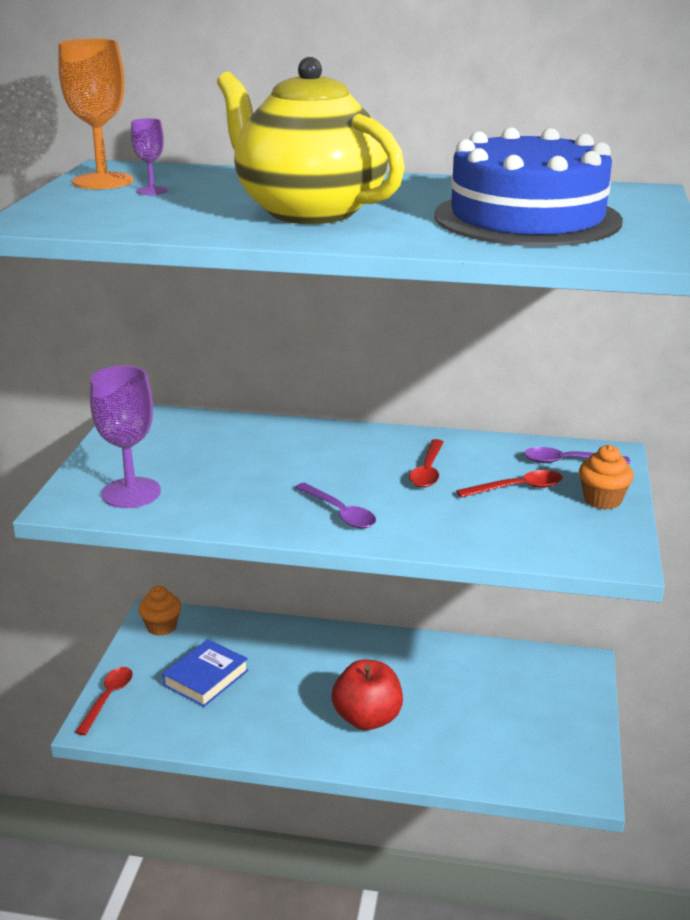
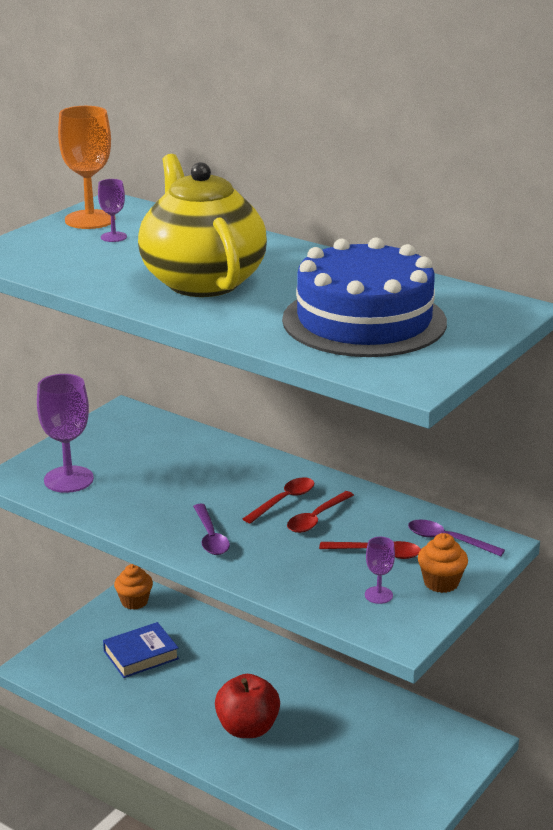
camera: 25 degrees right, 0 degrees up
(108, 698) = (56, 648): red spoon -> red spoon (284, 500)
(559, 526) = (378, 595): none -> purple goblet

